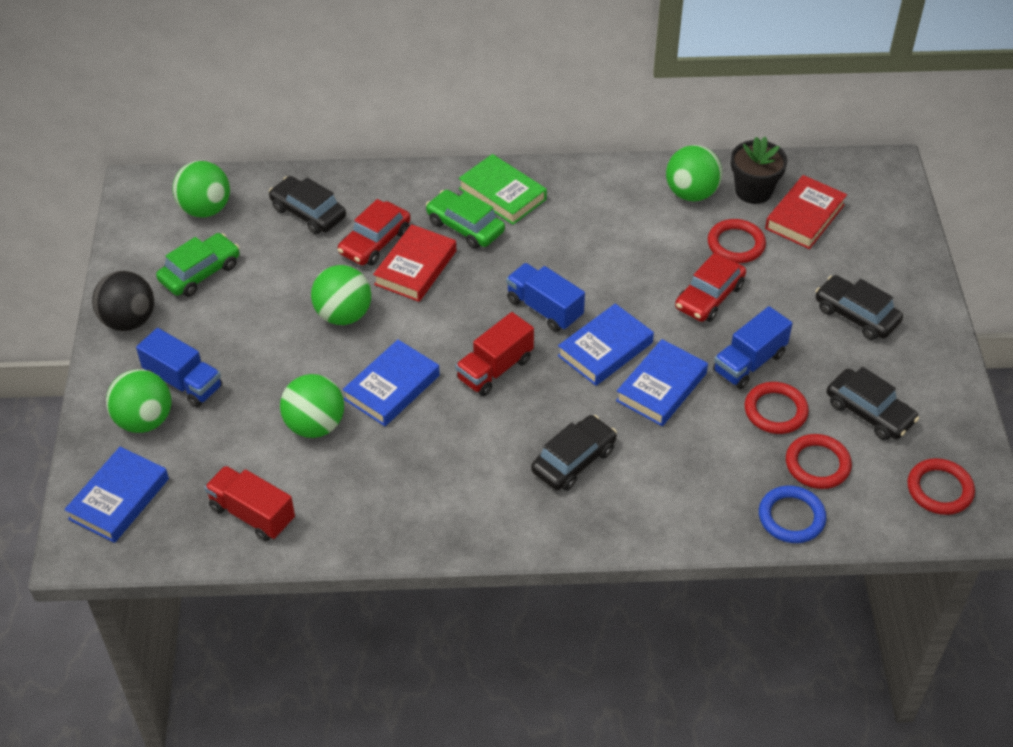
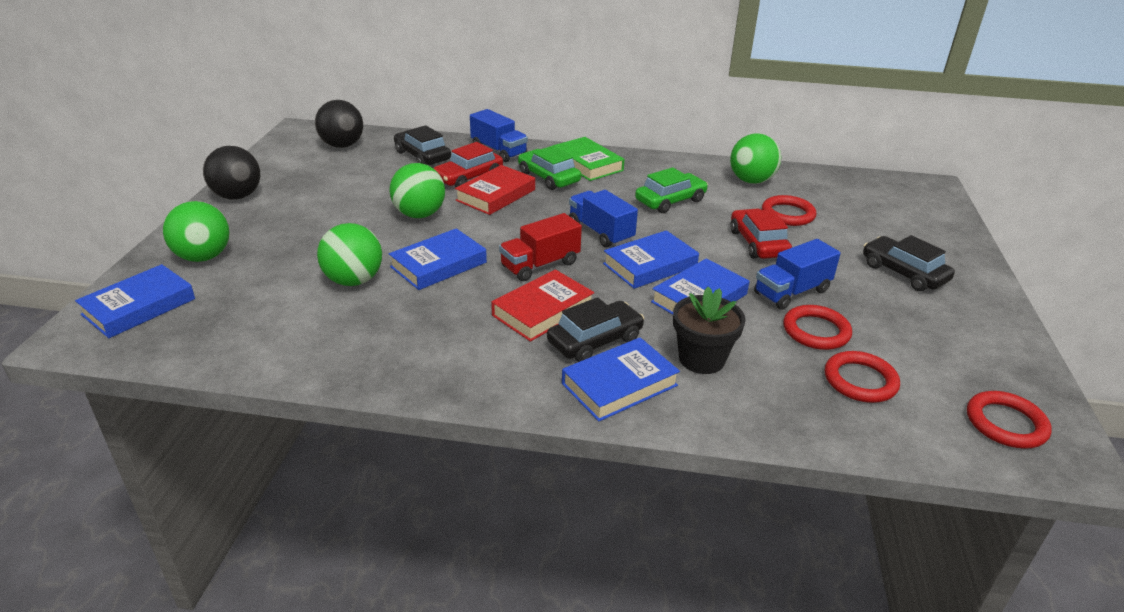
camera: 10 degrees right, 15 degrees down
(183, 382) = (255, 238): blue truck -> blue truck (498, 151)
(200, 272) = (315, 177): green car -> green car (670, 201)
(205, 209) = (342, 145): green ball -> black ball
(252, 514) = (254, 336): red truck -> none
(607, 508) = (619, 384): none -> blue book
(709, 297) = (758, 243): red car -> red car turned 120 degrees clockwise
(753, 191) = (807, 185): black flower pot -> black flower pot (701, 359)
(791, 517) = (827, 423): blue ring -> none
(804, 217) = (854, 205): red book -> red book (543, 311)
(869, 412) = (919, 346): black car -> none

